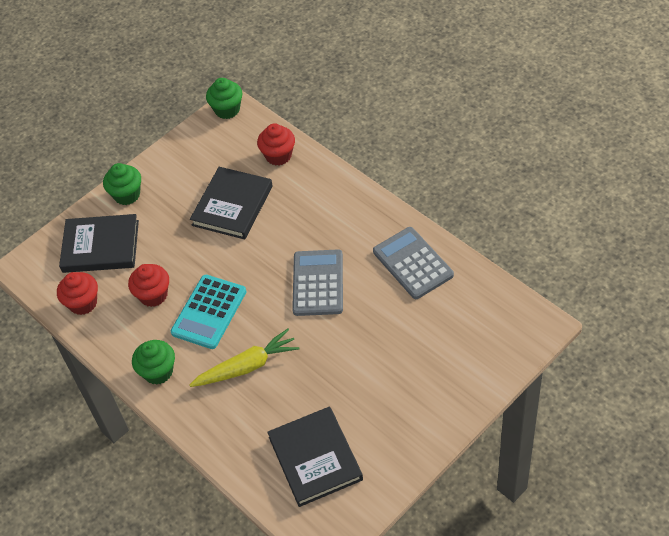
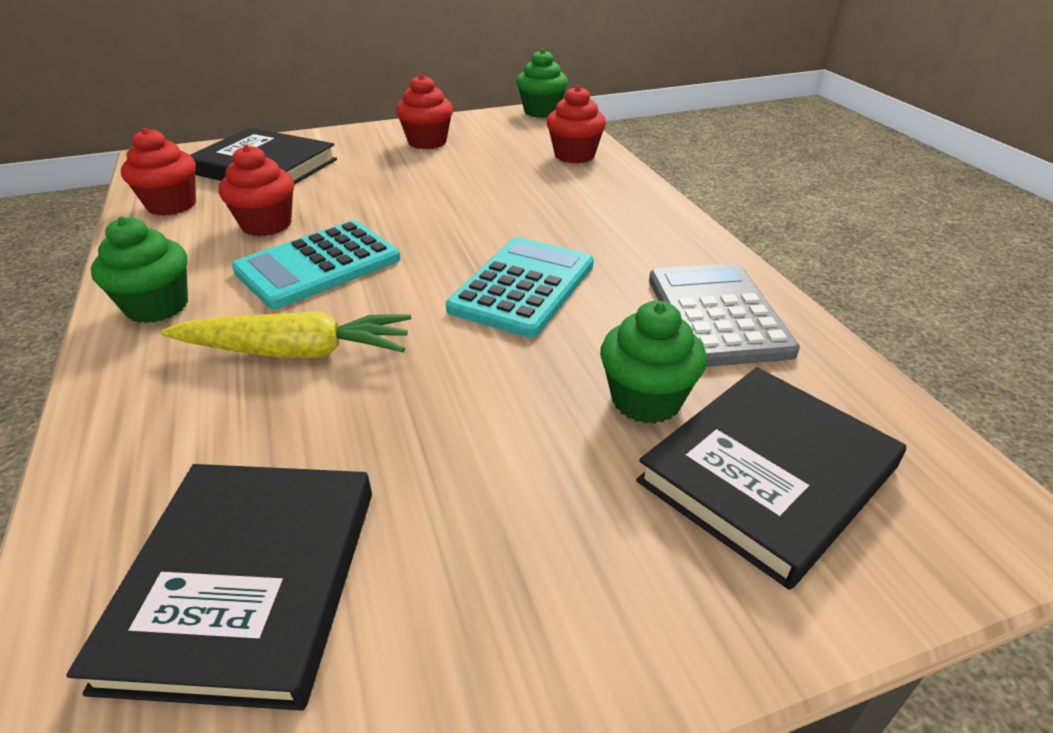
camera: 20 degrees right, 15 degrees down
(127, 195) = (350, 139): green cupcake -> green cupcake (646, 400)
(179, 178) = (427, 142): none -> red cupcake
(232, 206) = (470, 178): black book -> black book (767, 474)
(318, 283) = (523, 287): grey calculator -> turquoise calculator

